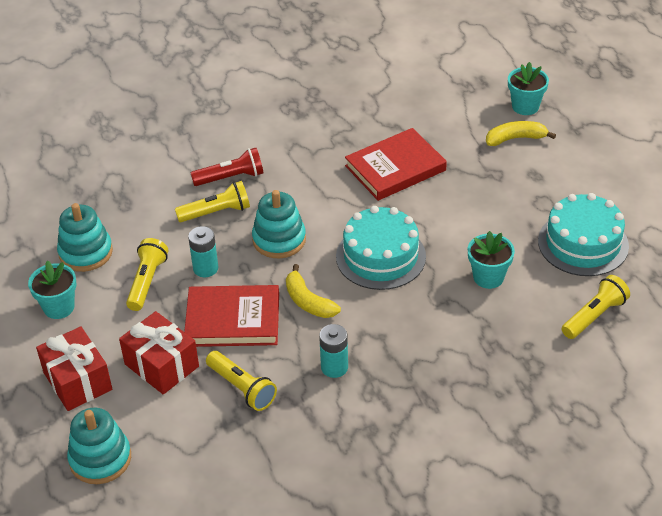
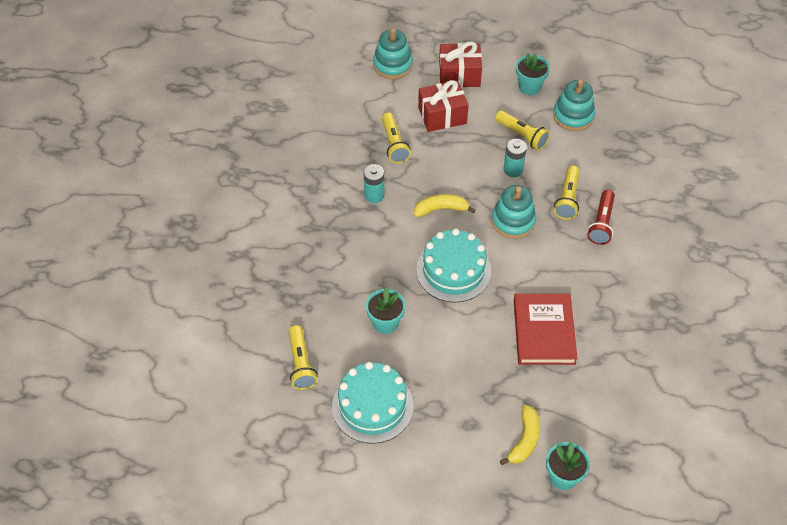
camera: 120 degrees right, 10 degrees up
(233, 320) = (454, 164): red book -> none
(242, 388) = (394, 144): yellow flashlight -> yellow flashlight turned 90 degrees counterclockwise

